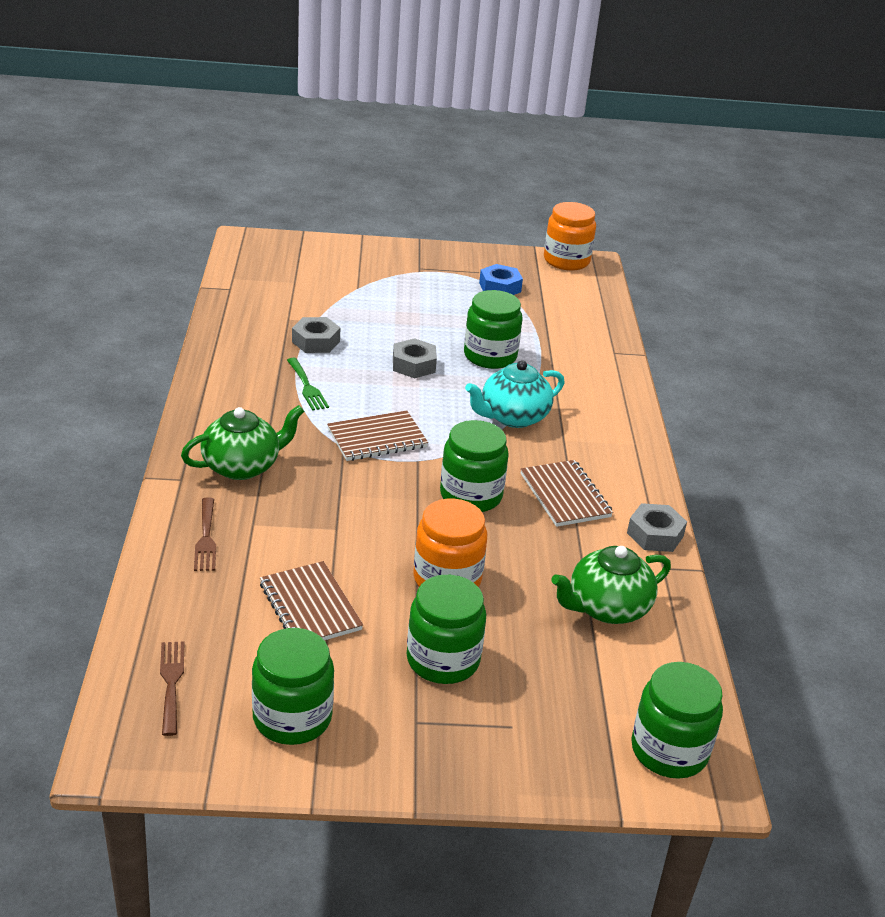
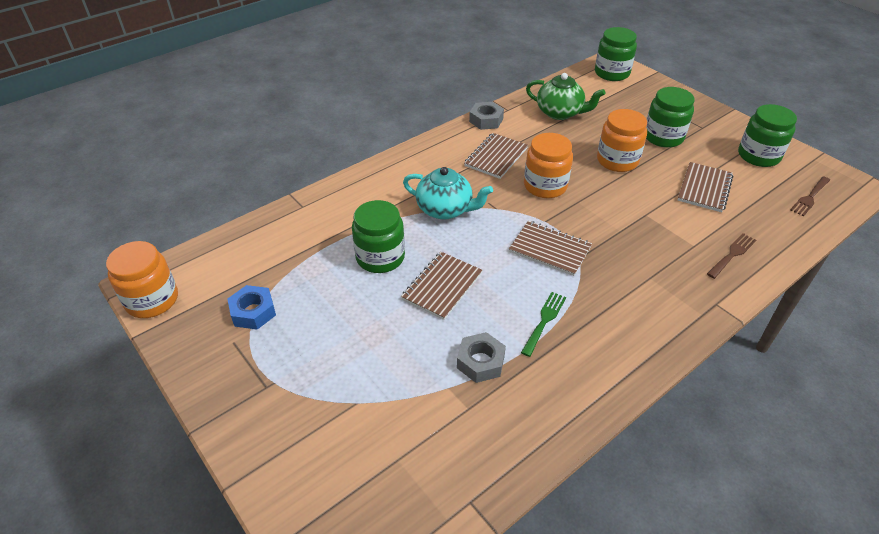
camera: 125 degrees left, 10 degrees up
(242, 466) = (663, 286): green teapot -> none
(413, 365) = (442, 286): grey nut -> brown notebook
(471, 495) = (545, 186): green jar -> orange jar

